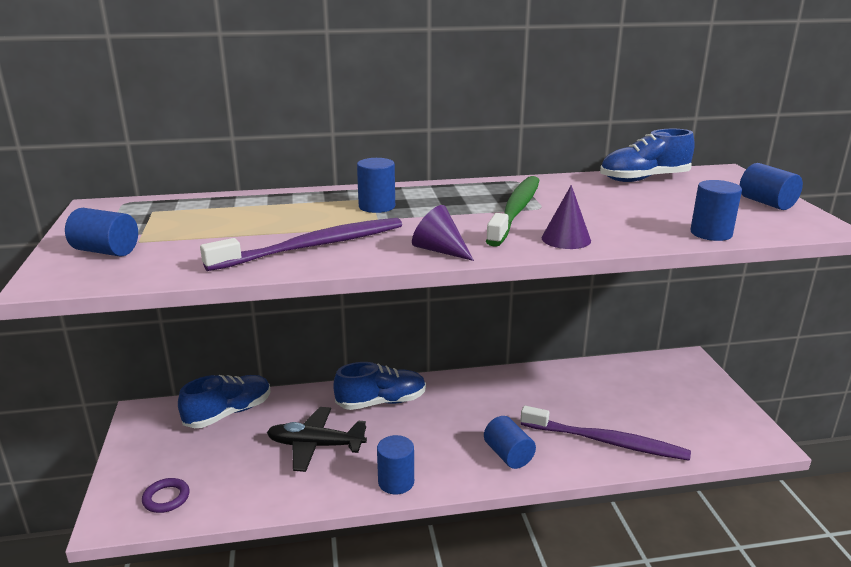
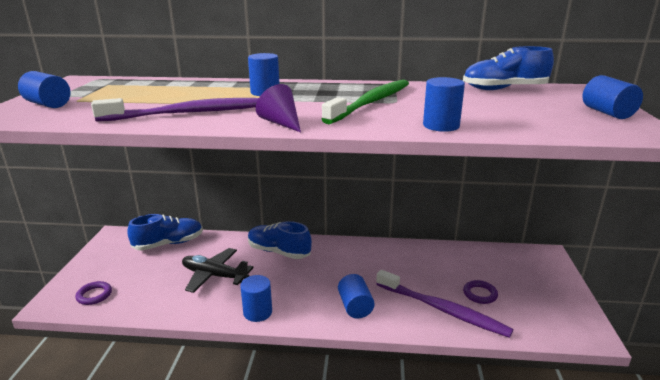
camera: 15 degrees right, 0 degrees up
(381, 402) = (279, 252): blue shoe -> blue shoe turned 150 degrees counterclockwise
(566, 239) = (394, 124): purple cone -> none
(638, 417) = (480, 294): none -> purple ring
(711, 233) = (532, 130): blue cylinder -> blue cylinder (441, 126)

